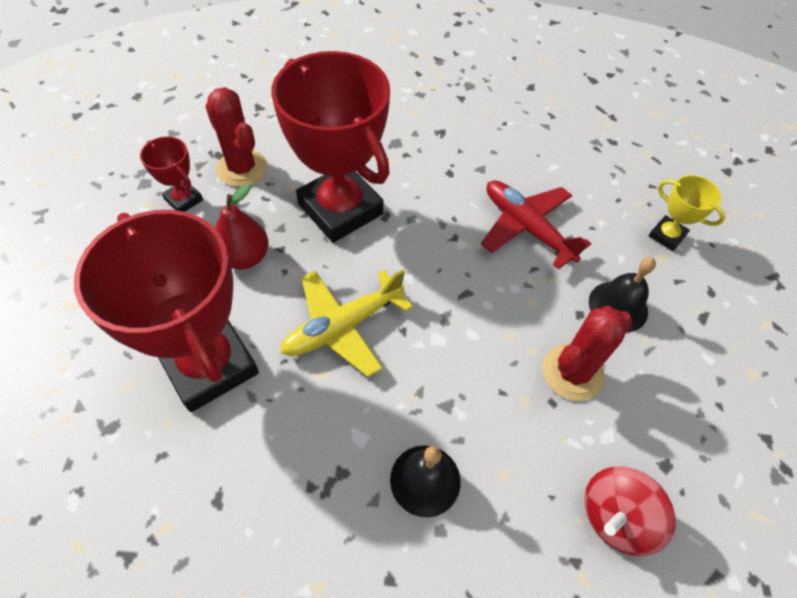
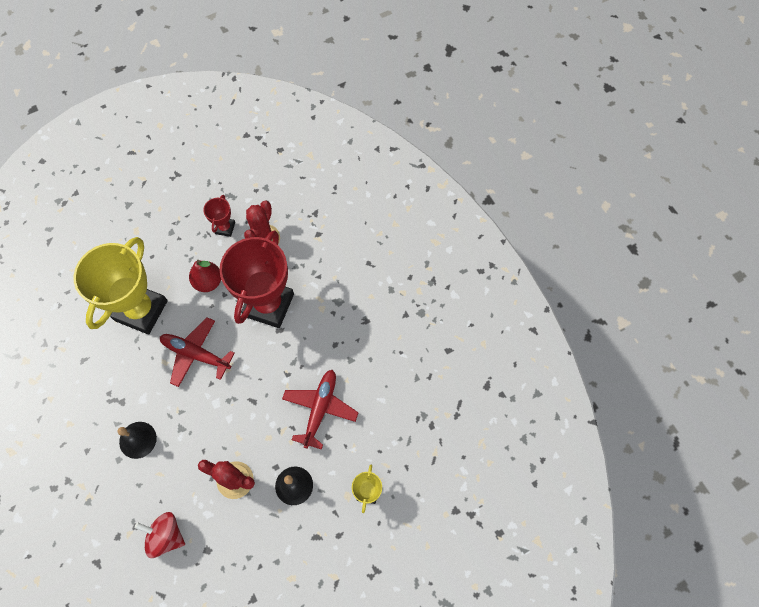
camera: 60 degrees right, 10 degrees up
(209, 364) = (141, 310): red trophy -> yellow trophy
(342, 327) = (195, 354): yellow plane -> red plane

